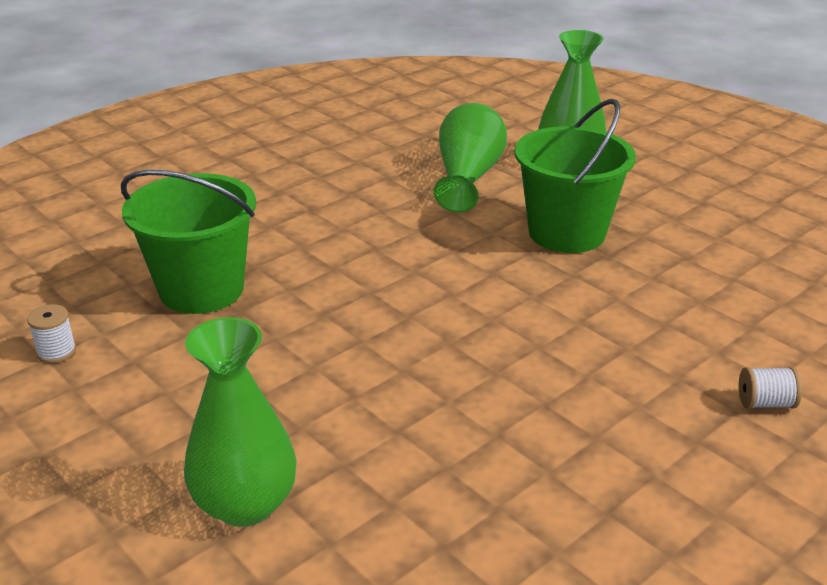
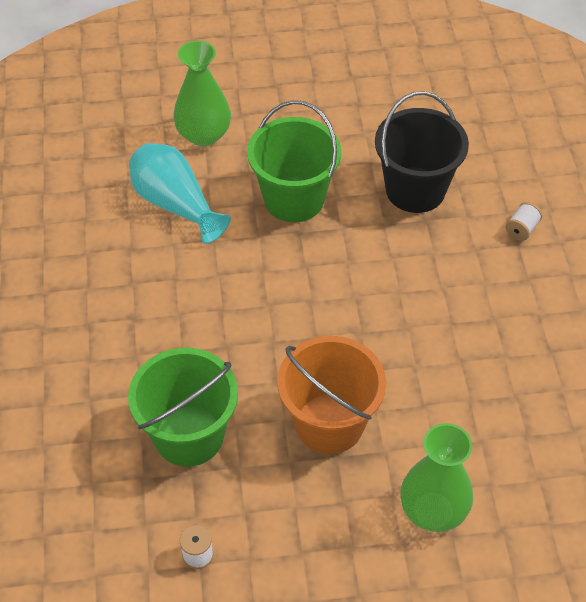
camera: 55 degrees left, 20 degrees up
(300, 370) = (329, 423): none -> orange bucket
(467, 178) = (175, 205): green vase -> turquoise vase
(696, 300) = (415, 190): none -> black bucket

